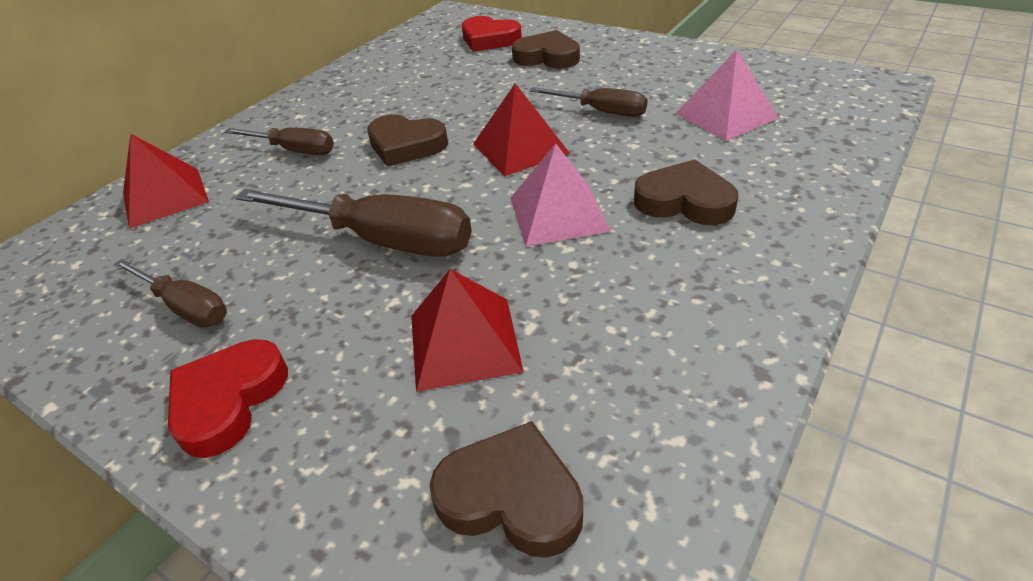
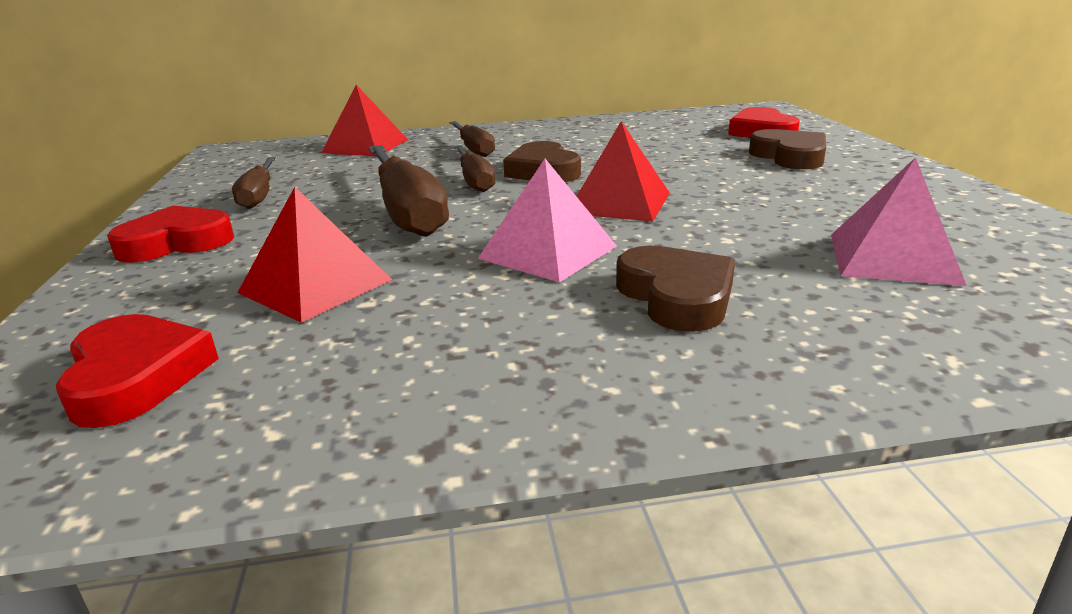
camera: 45 degrees right, 15 degrees down
(511, 497) = (136, 377): brown heart -> red heart
(601, 111) = (752, 206): brown screwdriver -> brown screwdriver (474, 181)

